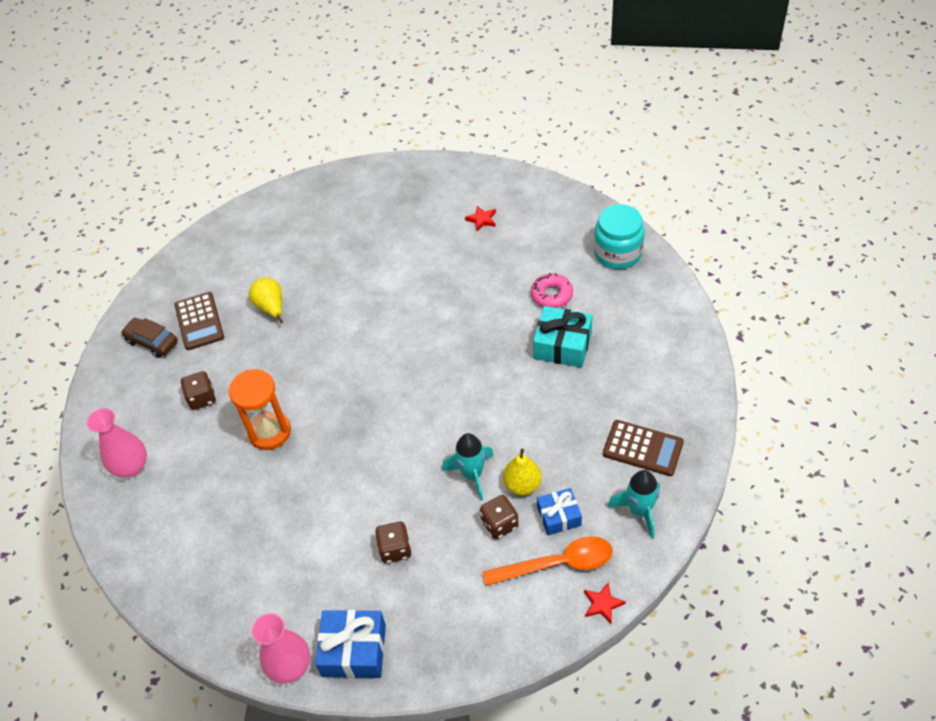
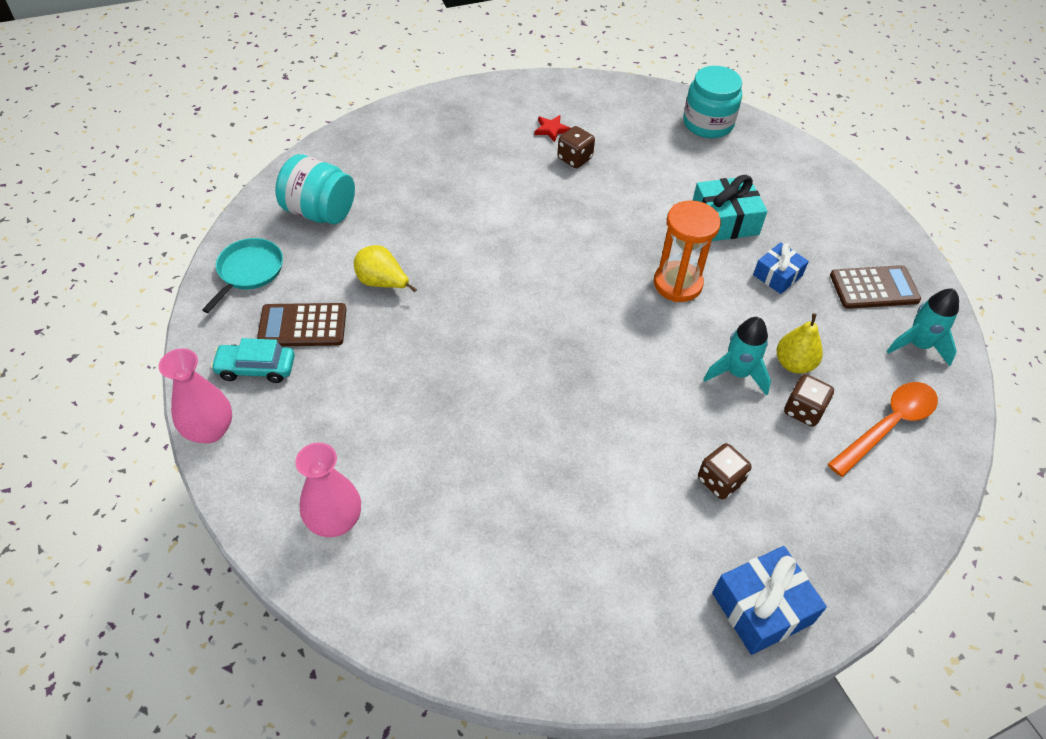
camera: 35 degrees left, 0 degrees up
(152, 342) = (256, 368): brown car -> turquoise car
(192, 268) = (249, 271): none -> turquoise pan
(199, 321) = (302, 326): brown calculator -> brown calculator turned 135 degrees clockwise
(202, 398) = (370, 408): brown dice -> brown dice (574, 159)
(266, 237) = (320, 212): none -> turquoise jar
(269, 432) = (482, 414): orange hourglass -> orange hourglass (677, 284)
(290, 666) = (707, 661): pink vase -> pink vase (210, 430)
(551, 295) = (677, 178): pink donut -> none
(559, 516) = (852, 380): blue gift -> blue gift (777, 275)
(602, 604) = (959, 445): red star -> none

